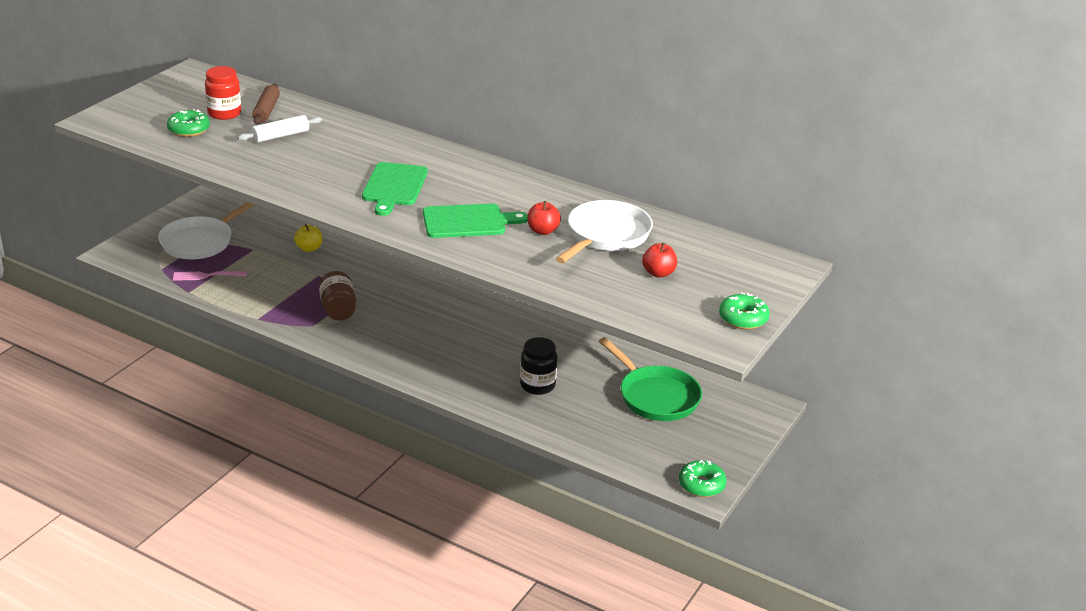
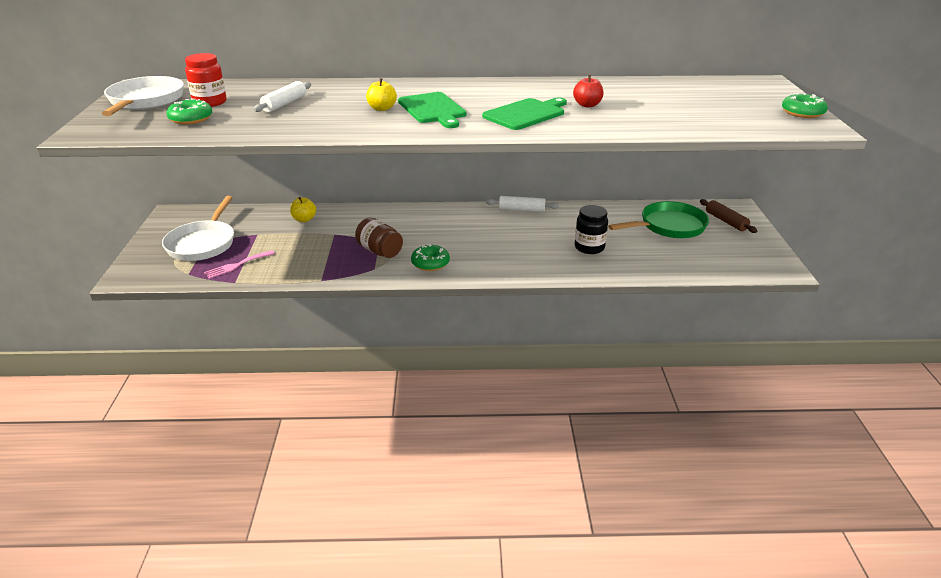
camera: 30 degrees left, 0 degrees up
(266, 110) = (246, 93): brown rolling pin -> brown rolling pin (726, 221)
(352, 170) = (382, 108): none -> yellow apple
(527, 316) = (521, 209): none -> white rolling pin
(605, 236) = (632, 97): white pan -> white pan (145, 101)
(655, 396) = (669, 226): green pan -> green pan turned 45 degrees counterclockwise
(658, 273) = (705, 105): red apple -> none
(701, 485) = (775, 266): green donut -> green donut (430, 263)

